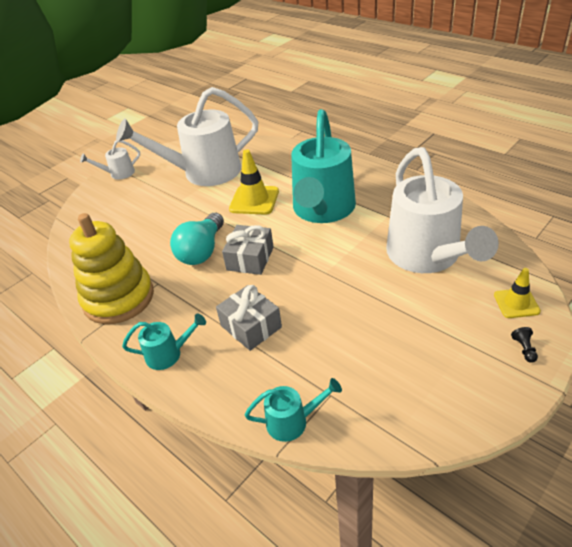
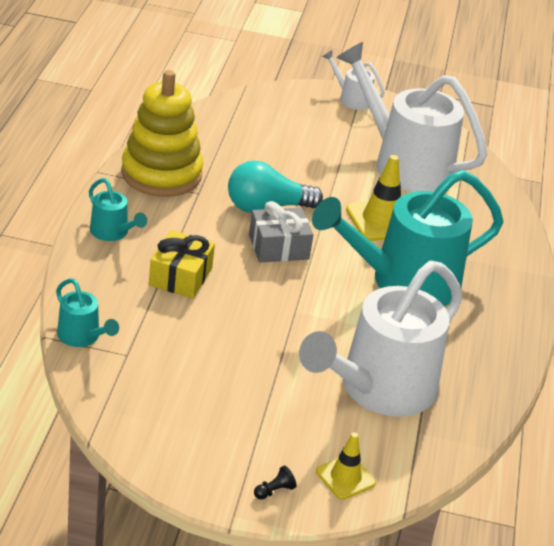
camera: 50 degrees right, 5 degrees down
(251, 326) = (180, 276): grey gift -> yellow gift

